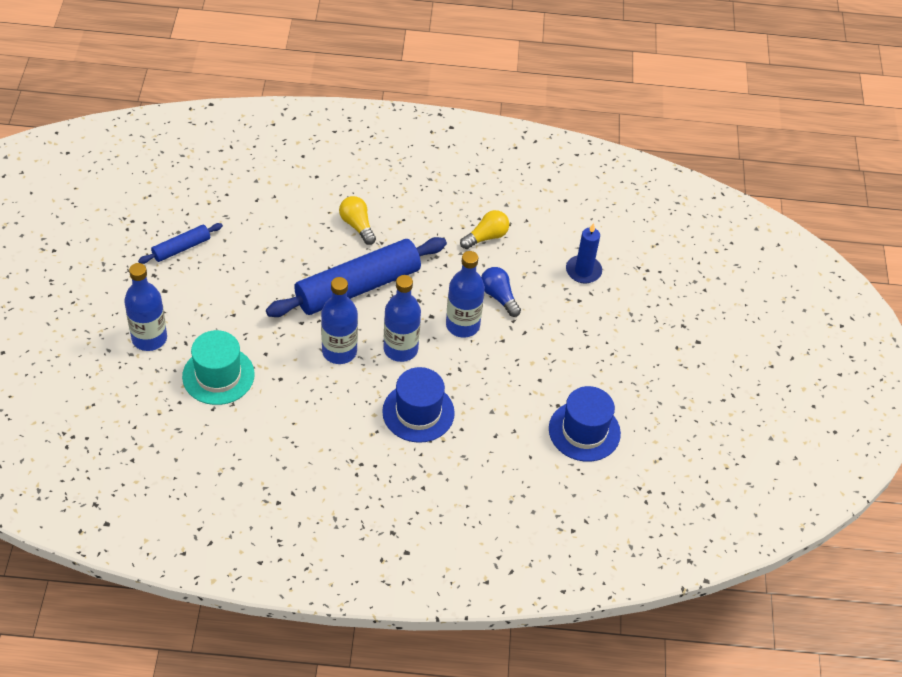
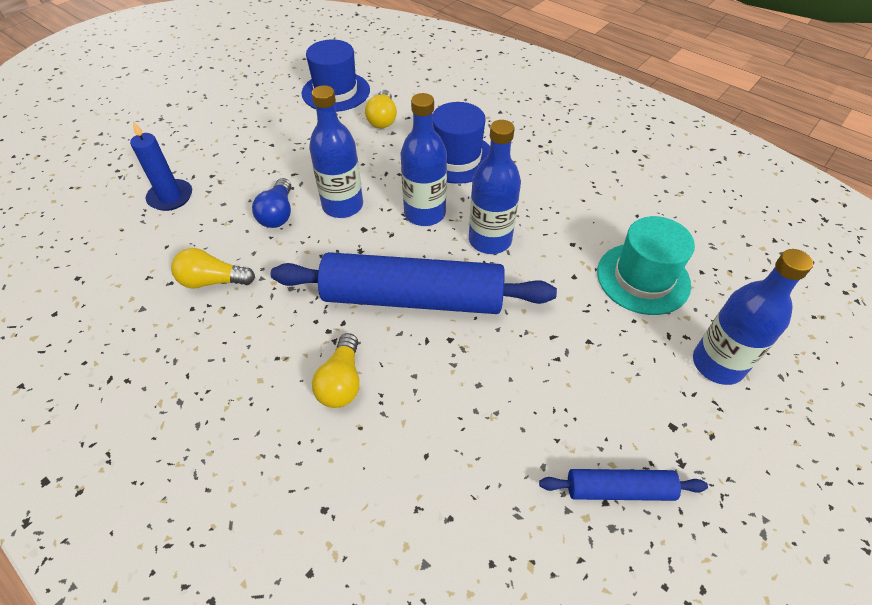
camera: 140 degrees left, 0 degrees up
(514, 421) = (382, 119): none -> yellow light bulb

